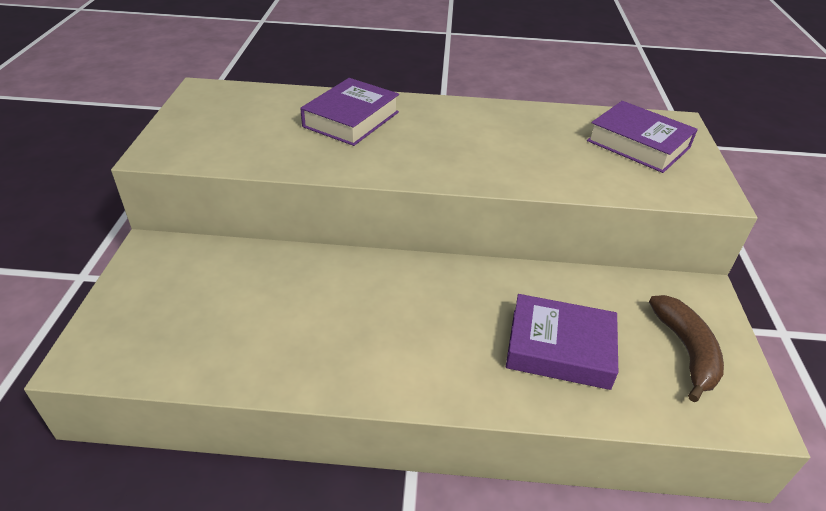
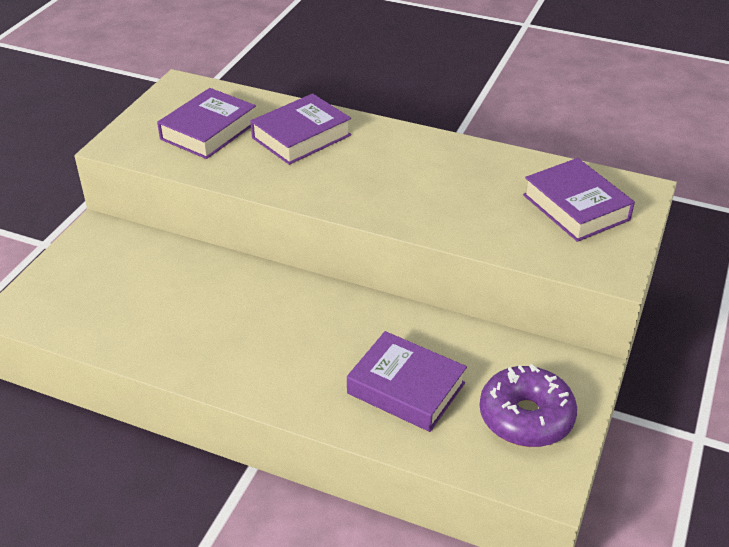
camera: 20 degrees right, 0 degrees up
(254, 126) = (209, 131): none -> purple book
(686, 351) = (526, 417): brown banana -> purple donut

